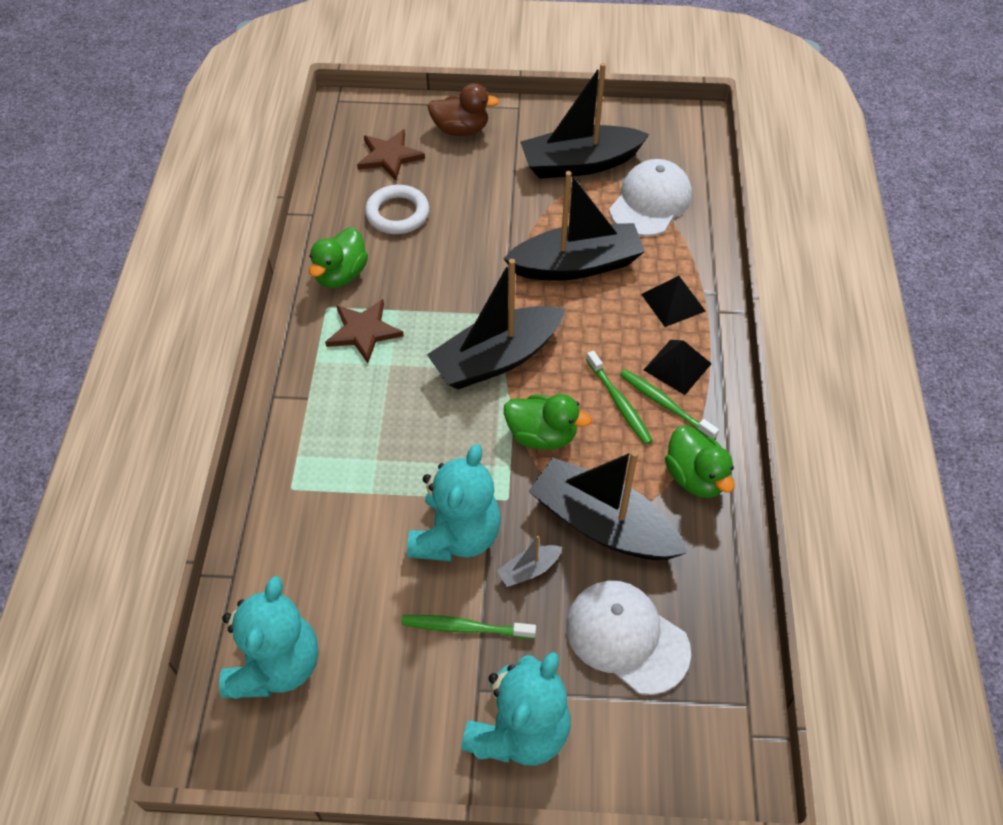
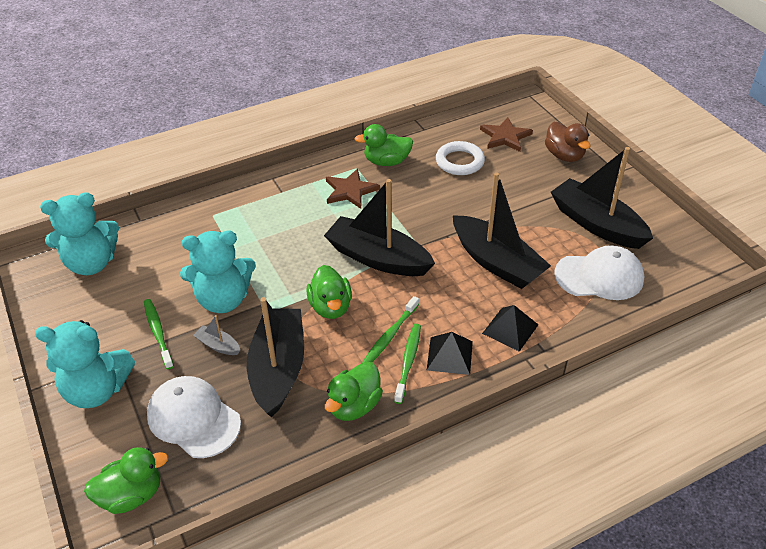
camera: 60 degrees right, 10 degrees down
(626, 637) = (193, 419): white cap -> white cap turned 60 degrees counterclockwise
(702, 741) = (131, 495): none -> green duck

